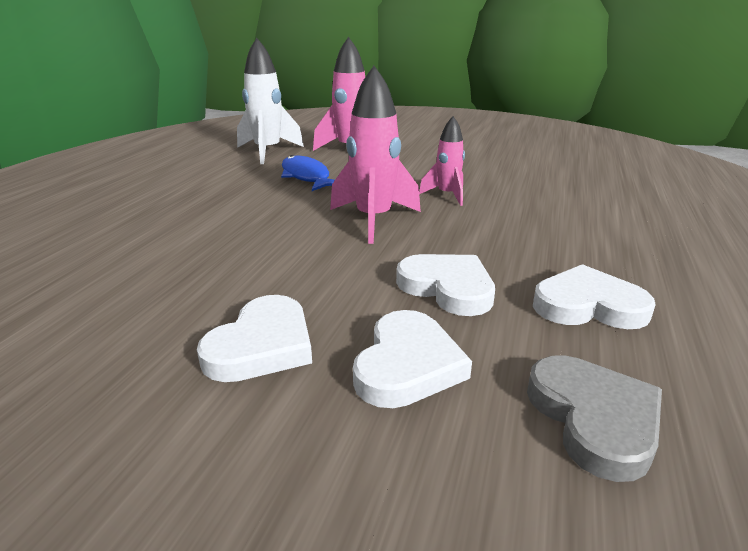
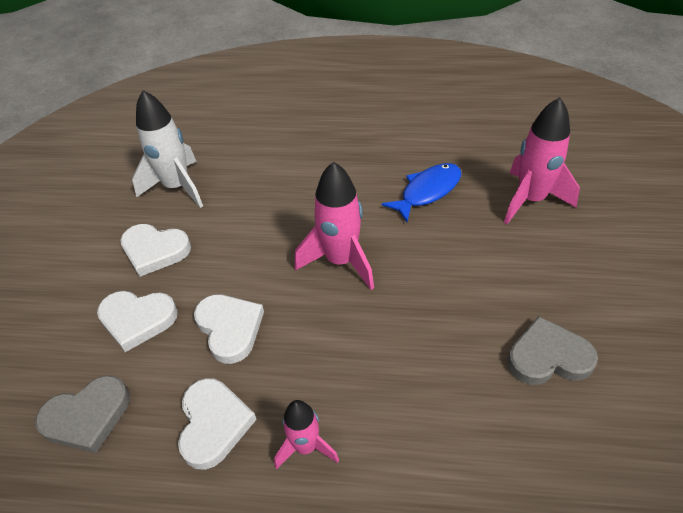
camera: 80 degrees right, 20 degrees up
(268, 152) = (486, 144): white rocket -> white rocket (177, 187)
(447, 195) = (422, 305): pink rocket -> pink rocket (306, 447)
(448, 288) = (230, 328): white heart -> white heart turned 60 degrees counterclockwise
(509, 167) = (548, 357): none -> grey heart

